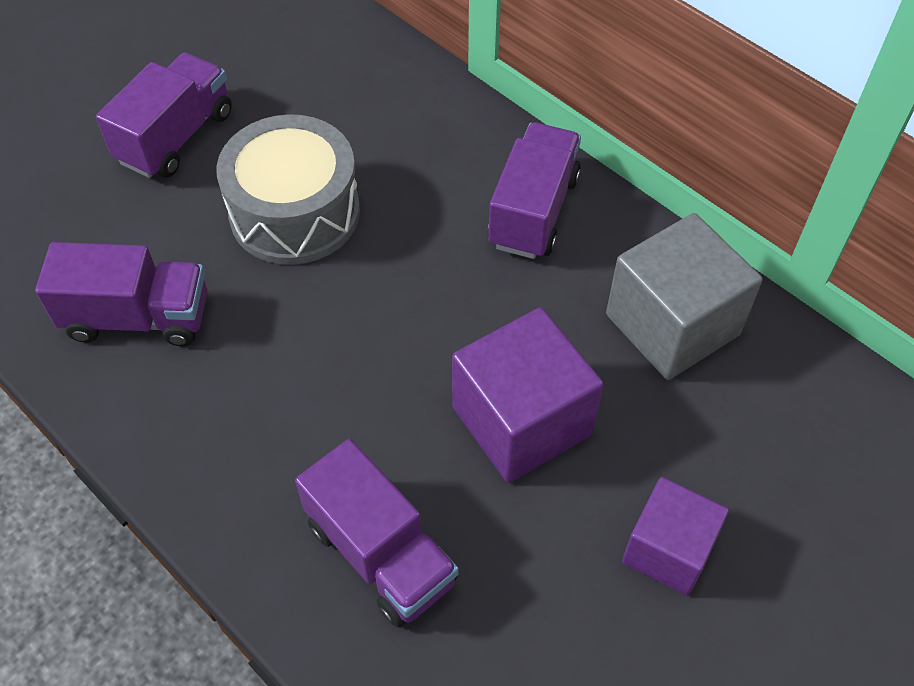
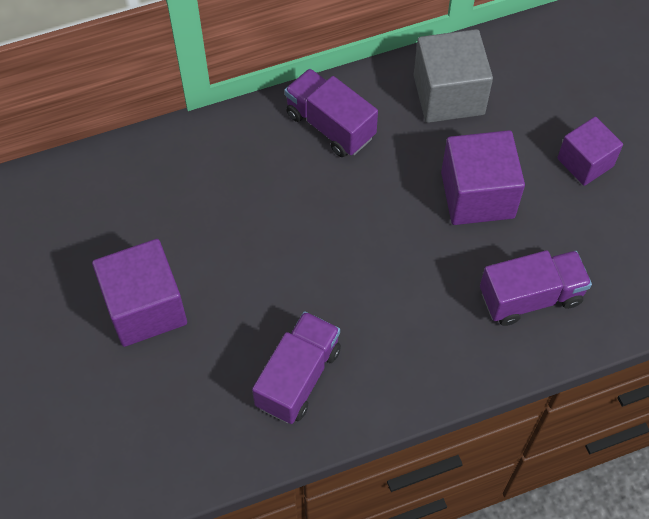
camera: 65 degrees left, 5 degrees up
(176, 137) = (145, 308): purple truck -> purple cube
(295, 212) = (258, 256): grey drum -> none

